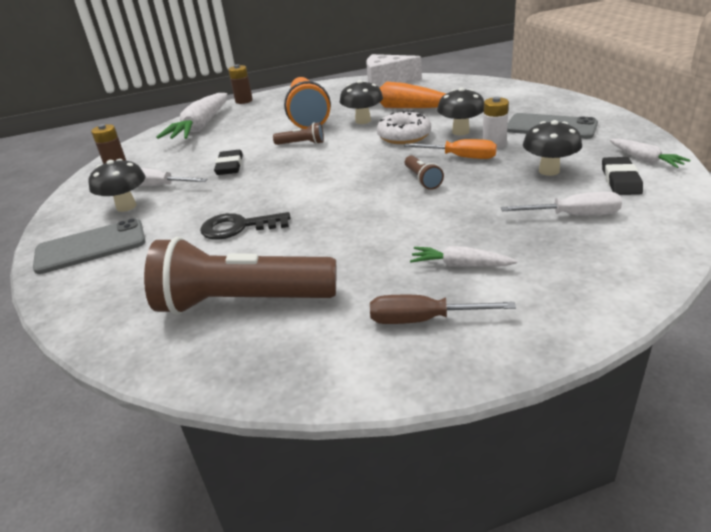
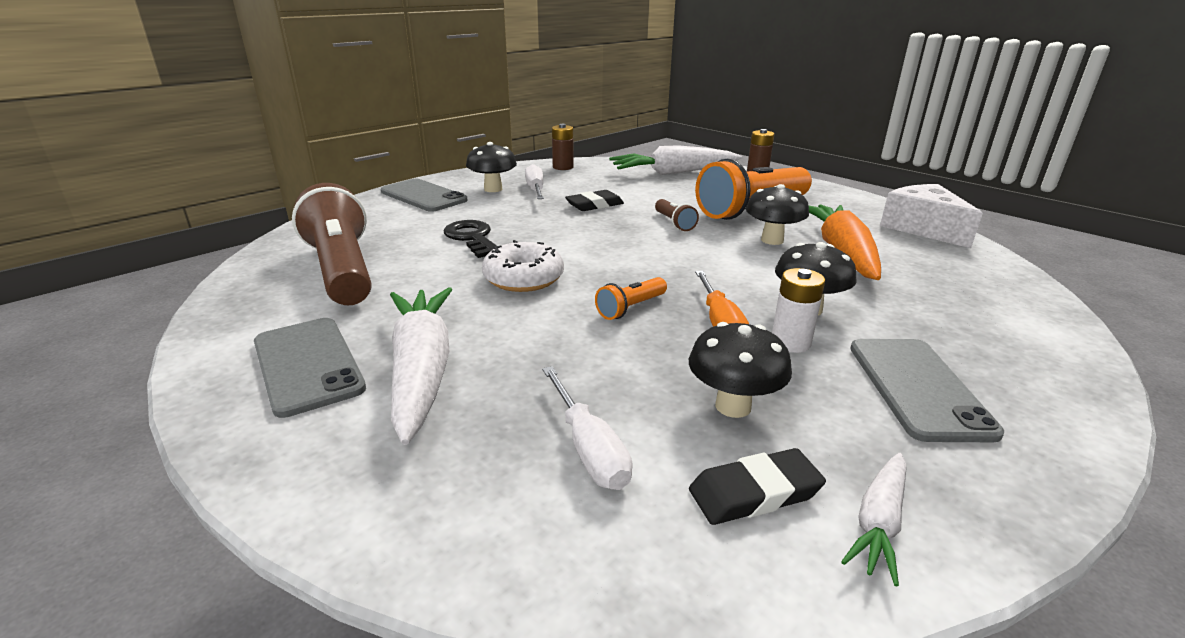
camera: 60 degrees right, 5 degrees down
(404, 136) = (751, 273): white donut -> white donut (523, 278)
(422, 180) = (630, 308): brown flashlight -> orange flashlight
(422, 320) = (307, 365): brown screwdriver -> grey phone
(460, 265) = (421, 370): white carrot -> white carrot, size x1.98

